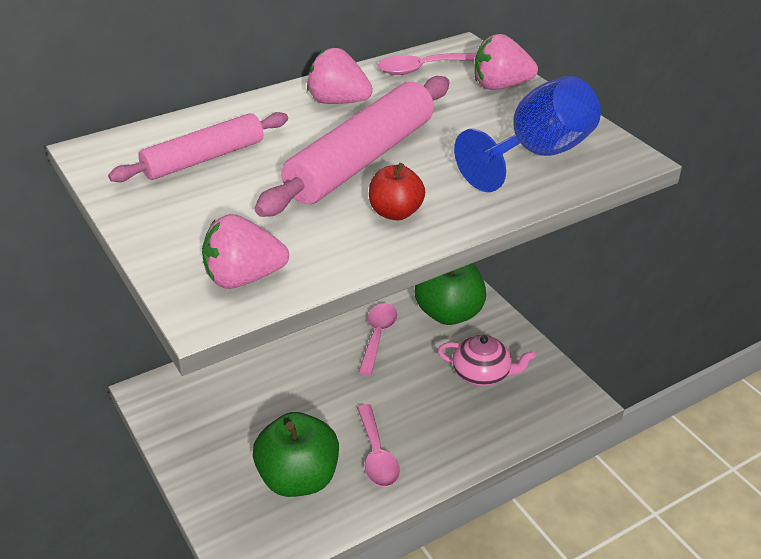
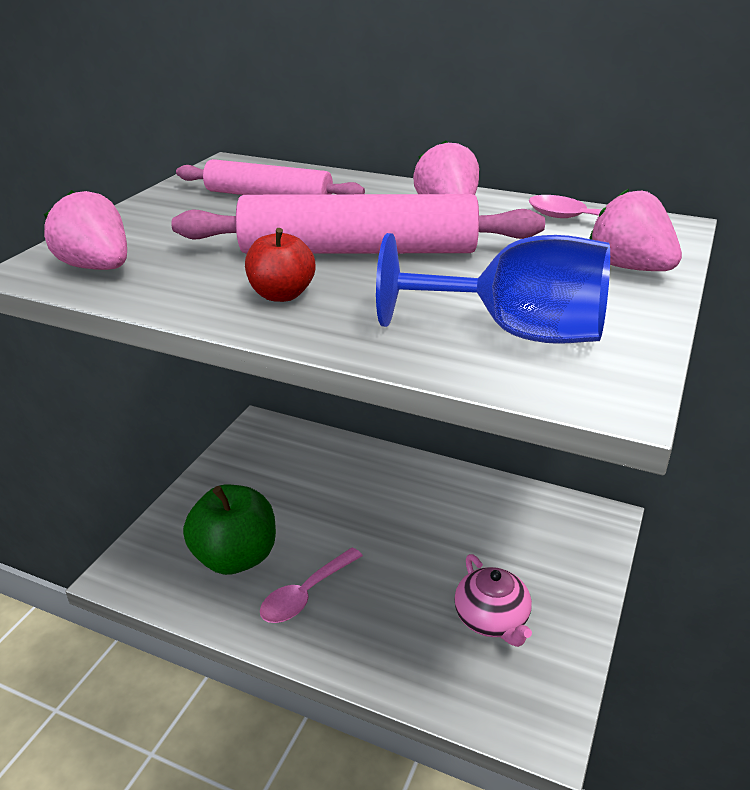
camera: 55 degrees right, 5 degrees down
(377, 336) = (458, 514): pink spoon -> none
(449, 313) = (549, 548): green apple -> none

